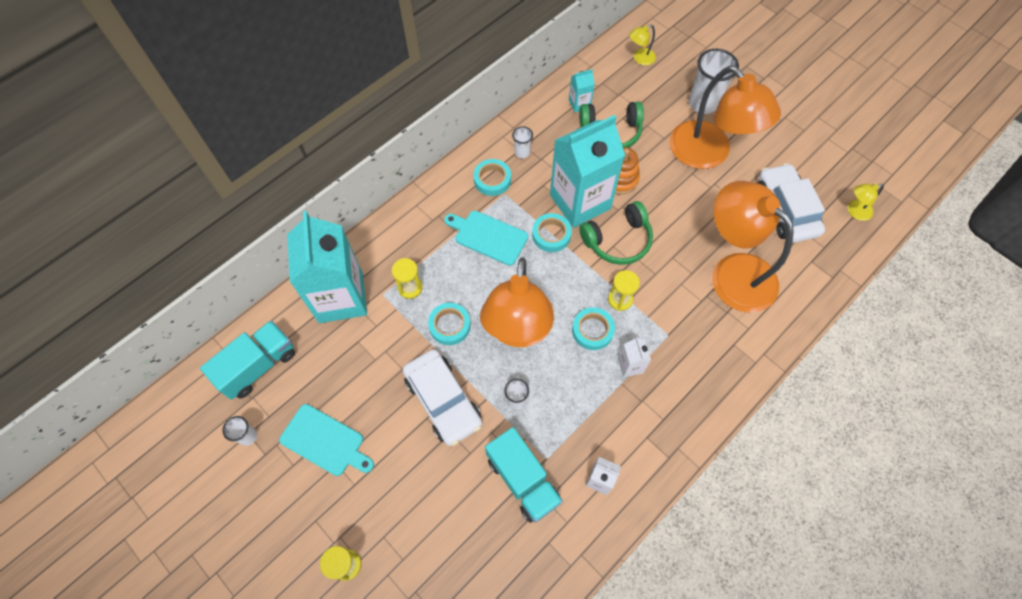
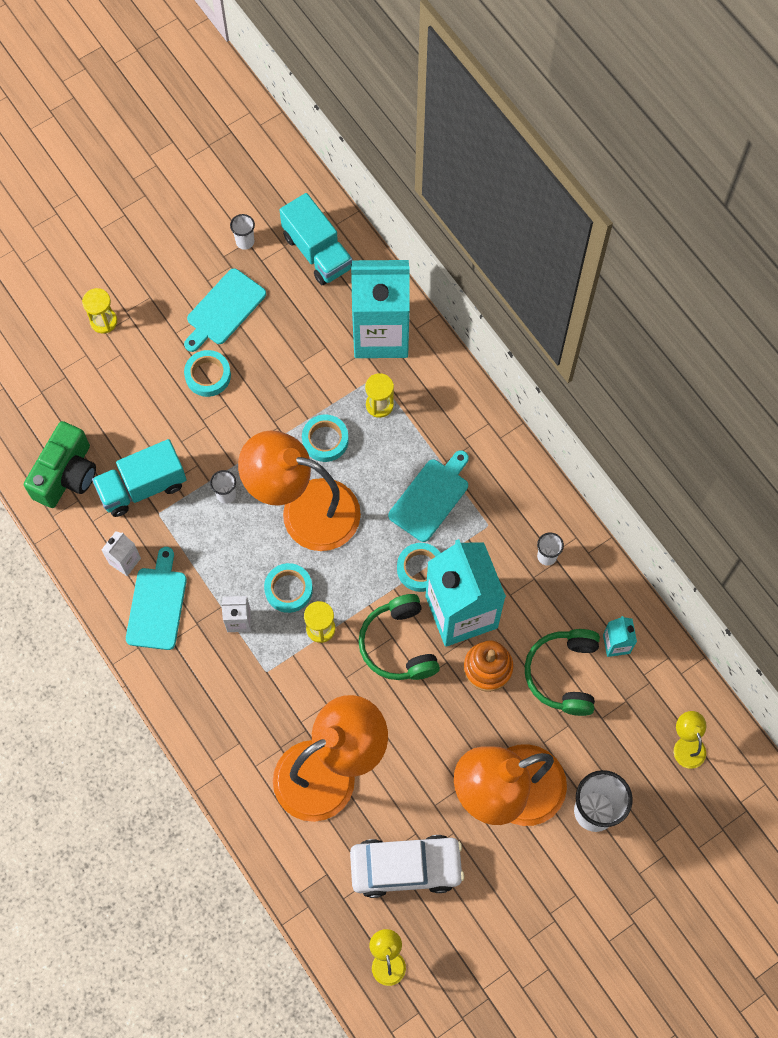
camera: 100 degrees right, 5 degrees up
(443, 401) = (241, 423): white car -> none
(492, 180) = (510, 514): turquoise tape -> turquoise tape (208, 375)
(524, 561) = (66, 475): none -> green camera
(634, 440) = (157, 604): none -> turquoise cutting board

